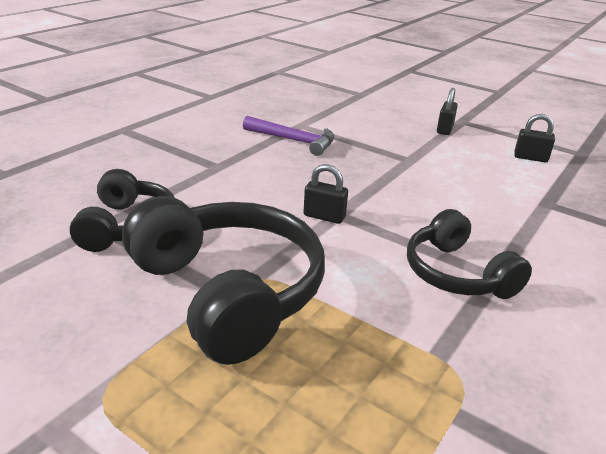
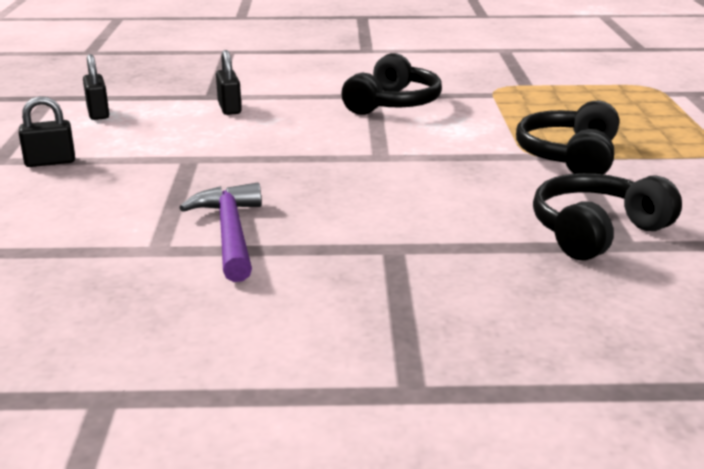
camera: 125 degrees left, 5 degrees down
(228, 292) = (570, 157): black headphones -> black headphones, size x0.61
(324, 216) = (397, 160): black padlock -> black padlock (229, 108)

